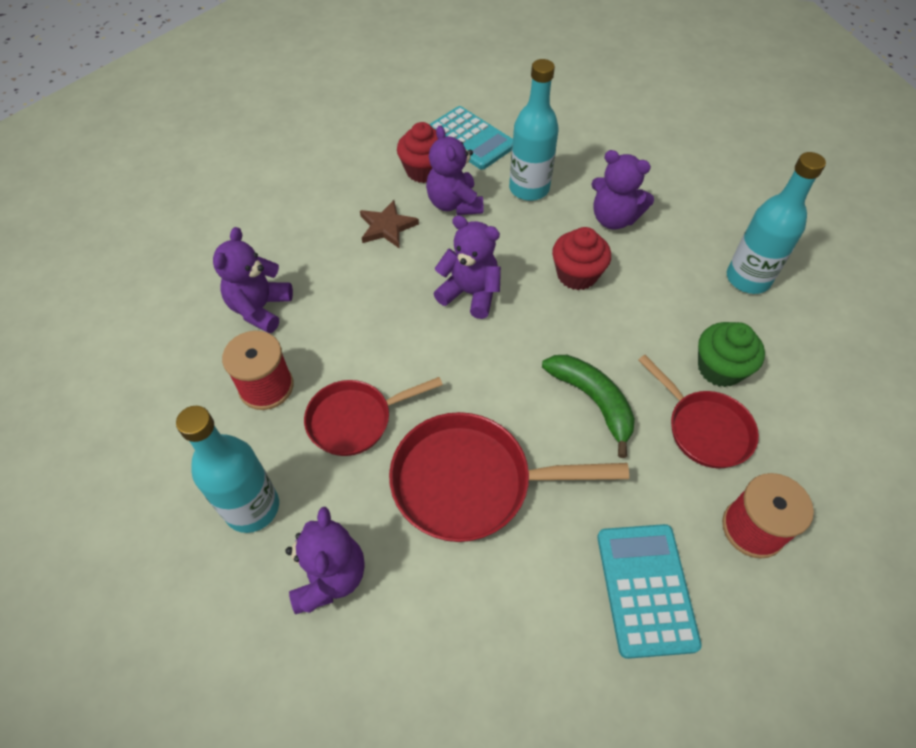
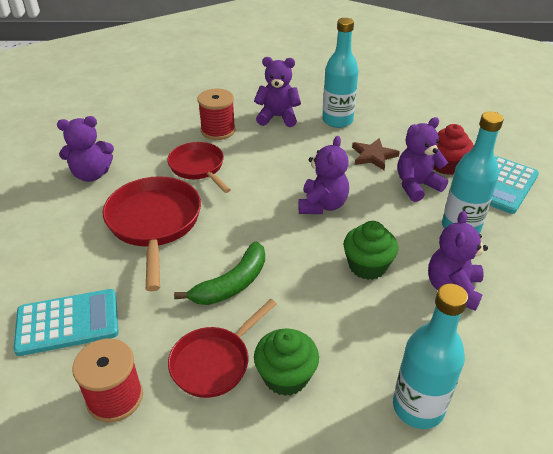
camera: 80 degrees right, 15 degrees down
(252, 507) = (135, 141): turquoise bottle -> turquoise bottle (337, 120)
(577, 275) = (367, 266): red cupcake -> green cupcake

